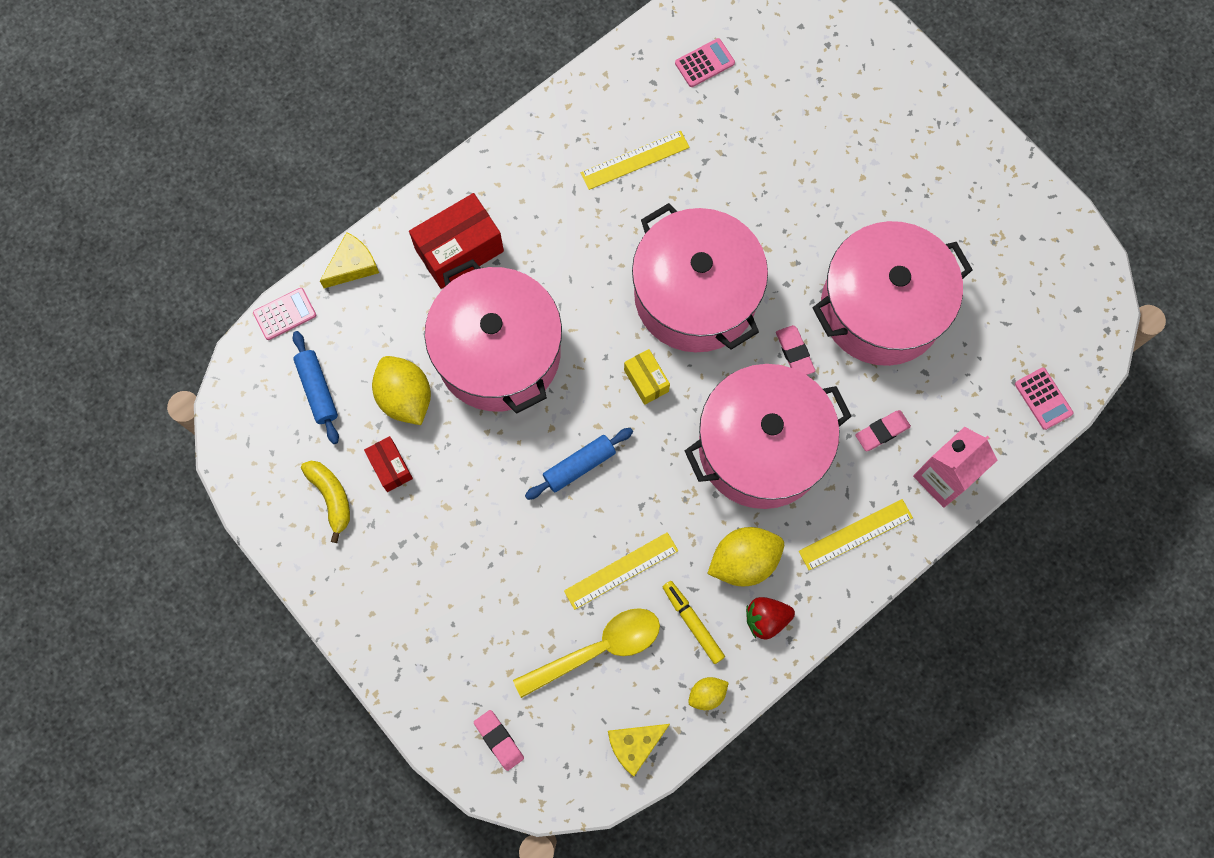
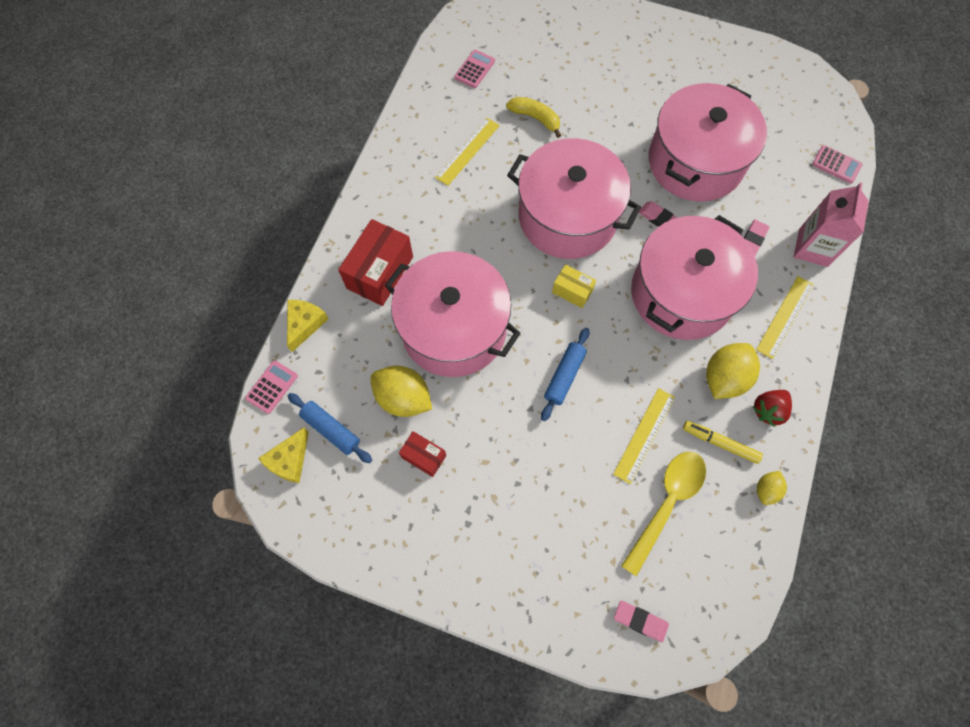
camera: 30 degrees left, 5 degrees down
(331, 497) = (391, 506): yellow banana -> yellow banana (535, 118)
(635, 745) = (742, 560): yellow cheese -> yellow cheese (289, 460)

